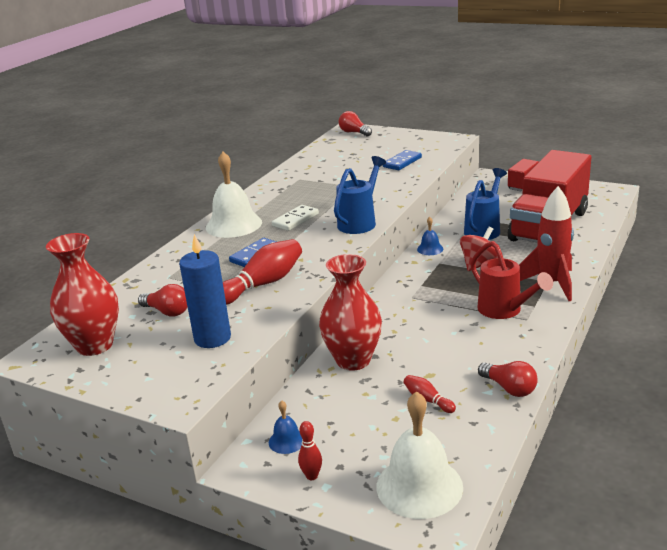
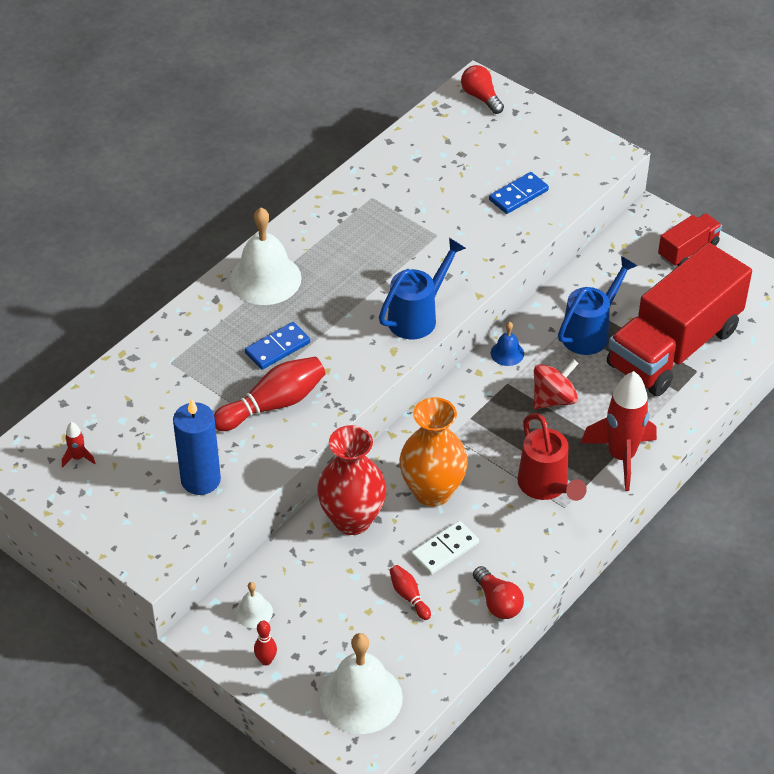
camera: 10 degrees right, 20 degrees up
(94, 345) = (78, 458): red vase -> red rocket
(167, 311) = (160, 423): red light bulb -> none
(287, 441) = (254, 612): blue bell -> white bell
(295, 220) = (342, 290): white domino -> white domino (445, 550)
(413, 331) = (432, 492): none -> orange vase

